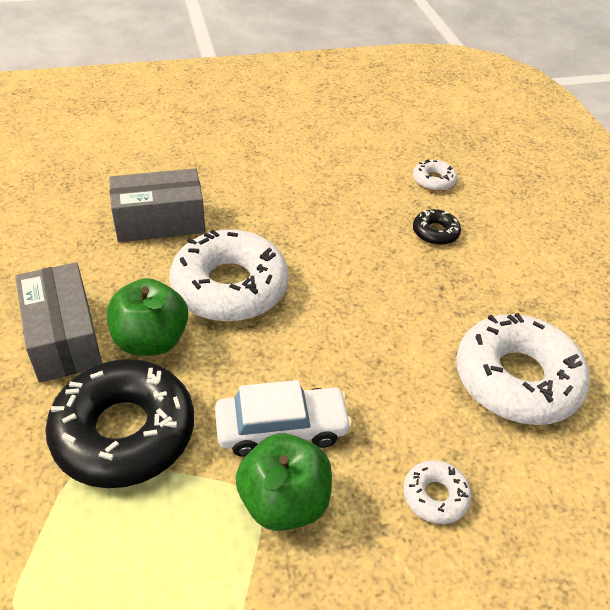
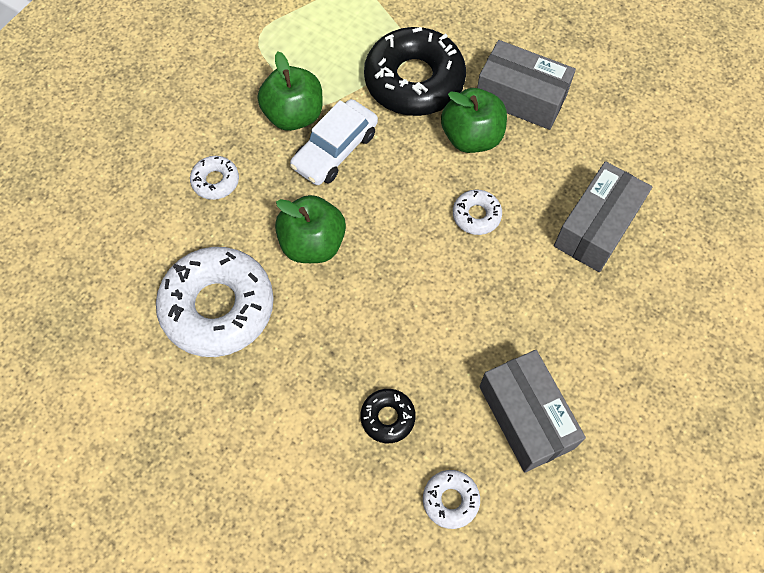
camera: 140 degrees right, 20 degrees up
(230, 287) = (476, 215): white donut -> white donut, size x0.45
(344, 180) = (526, 417): none -> grey box
(387, 365) = (312, 244): none -> green apple

